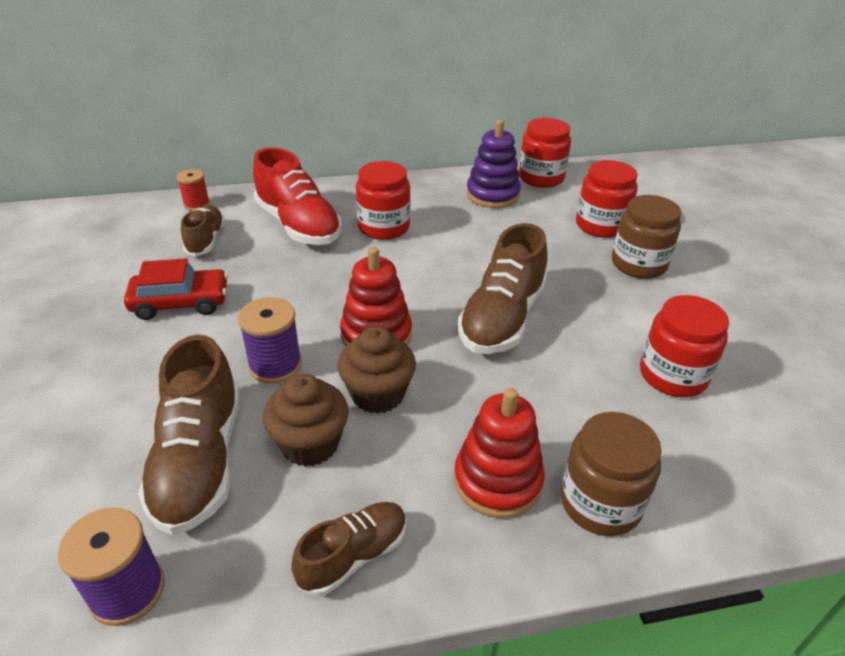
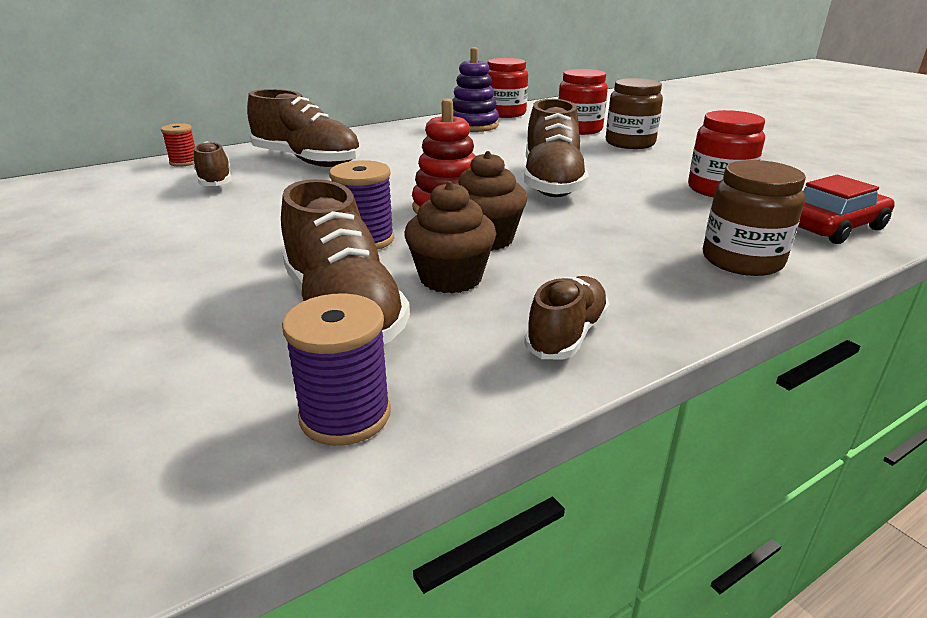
camera: 20 degrees left, 10 degrees down
(180, 303) = (222, 220): red car -> red car (834, 227)
(298, 225) = (307, 161): red shoe -> brown shoe
(383, 227) = (393, 152): red jar -> none
(497, 481) = (646, 265): red stacking toy -> none

